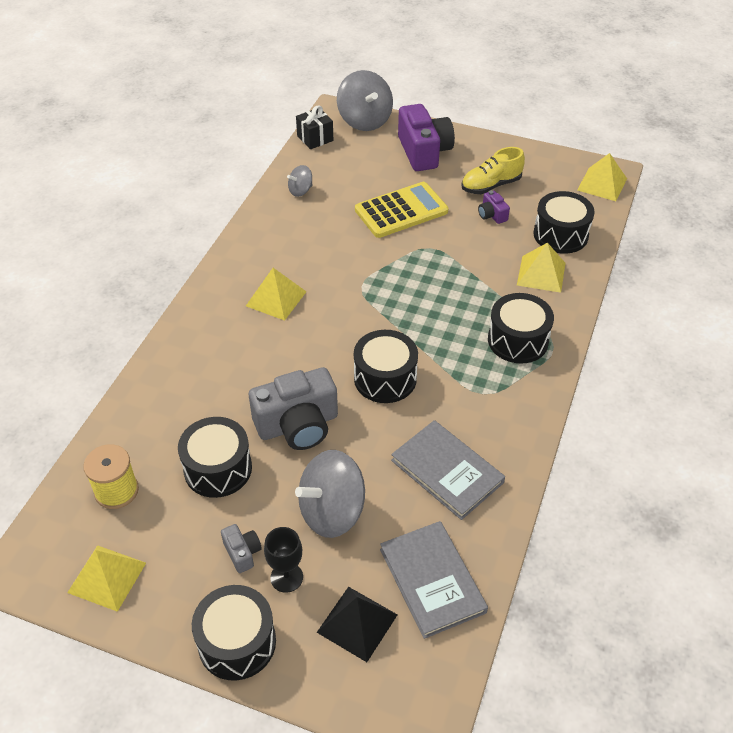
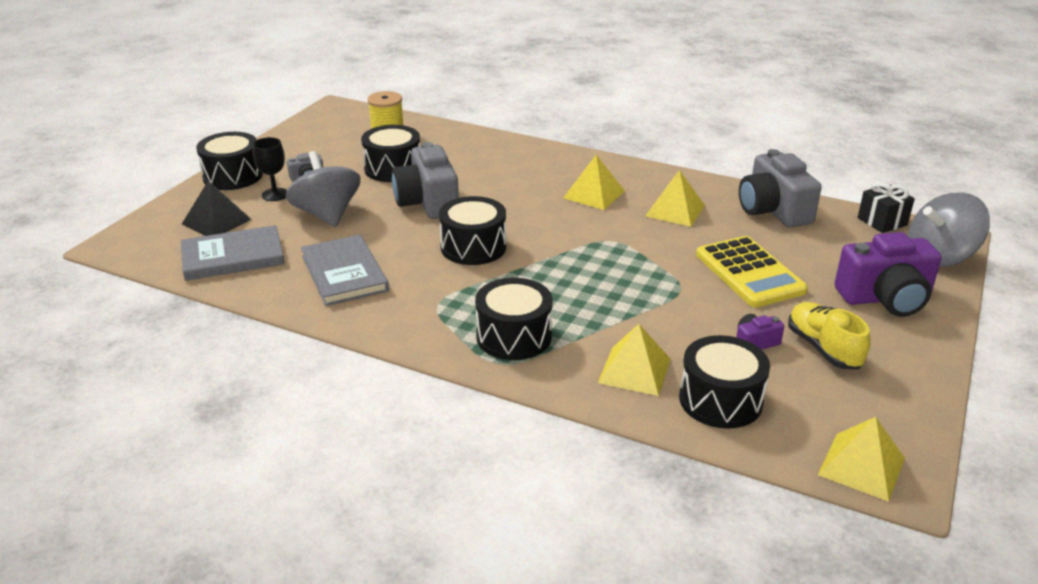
camera: 95 degrees right, 15 degrees down
(107, 577) = (314, 133): yellow pyramid -> yellow pyramid (675, 210)
(300, 191) = (773, 210): grey spinning top -> grey camera
(447, 471) = (344, 273): grey book -> grey book turned 75 degrees counterclockwise

